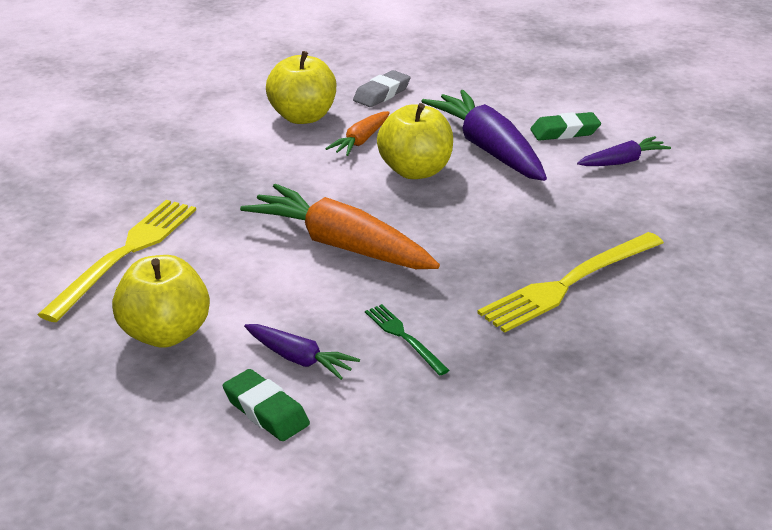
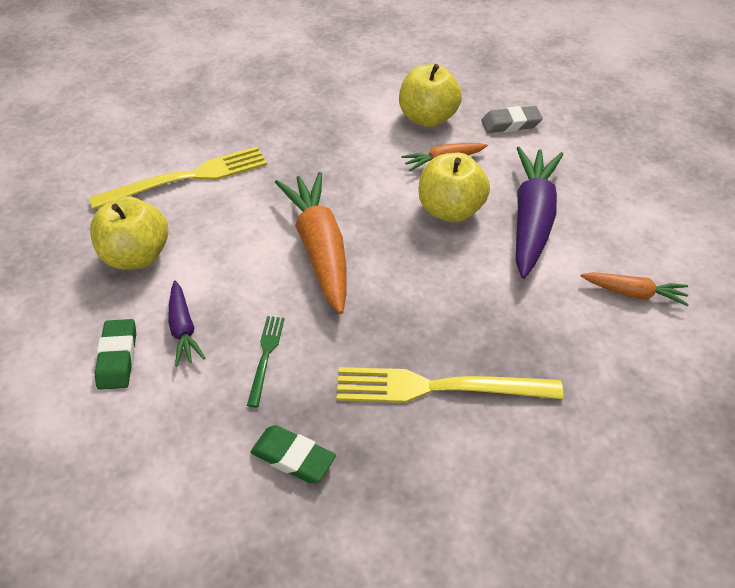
camera: 40 degrees right, 15 degrees up
(565, 132) = (618, 235): green eraser -> green eraser (293, 457)
(623, 161) = (634, 293): purple carrot -> orange carrot

